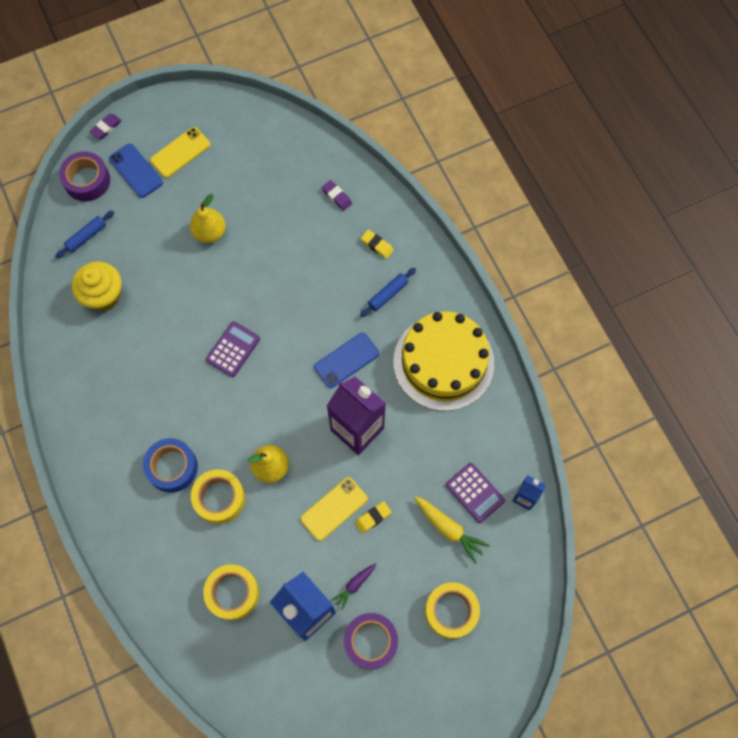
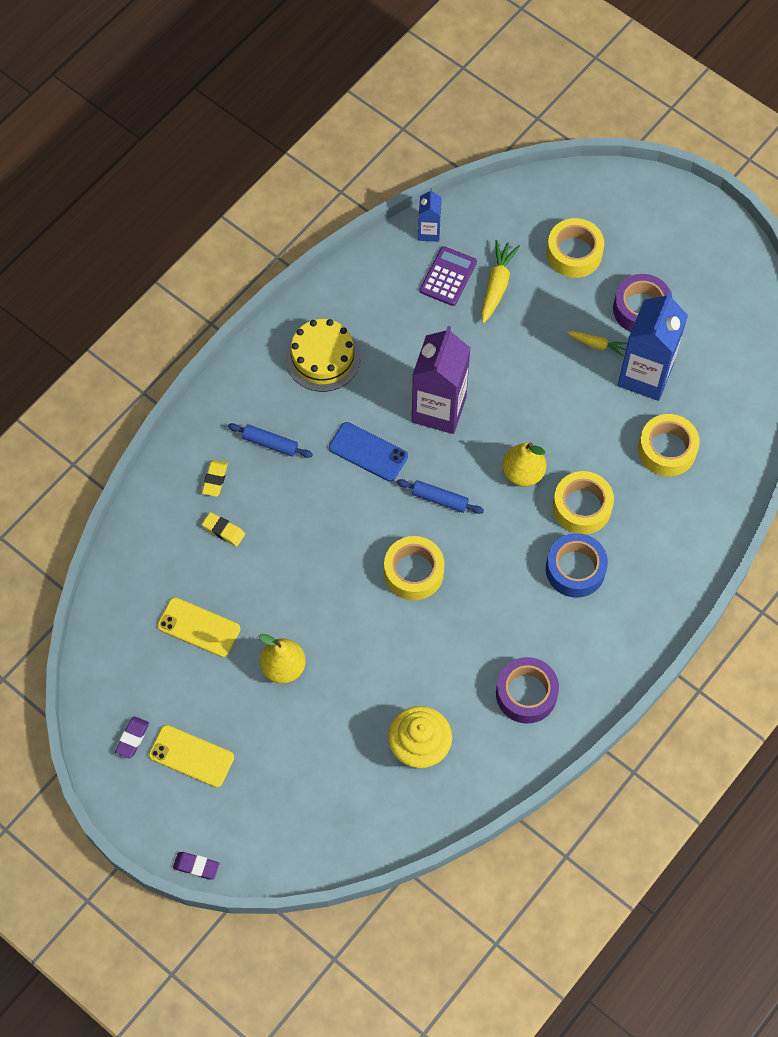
camera: 115 degrees left, 5 degrees down
(86, 236) = (355, 807): blue rolling pin -> blue rolling pin (439, 499)
(87, 180) = (281, 849): purple tape -> purple tape (526, 694)
(136, 171) = (240, 796): blue phone -> none
(233, 349) = (413, 572): purple calculator -> yellow tape
(334, 509) = (533, 395): yellow phone -> yellow phone (199, 627)
(337, 197) = (171, 549): purple eraser -> purple eraser (132, 738)
(354, 585) = (597, 345): purple carrot -> yellow carrot
(373, 518) = (523, 356): yellow eraser -> yellow eraser (223, 530)
(443, 362) = (322, 358): yellow cake -> yellow cake, size x0.64

